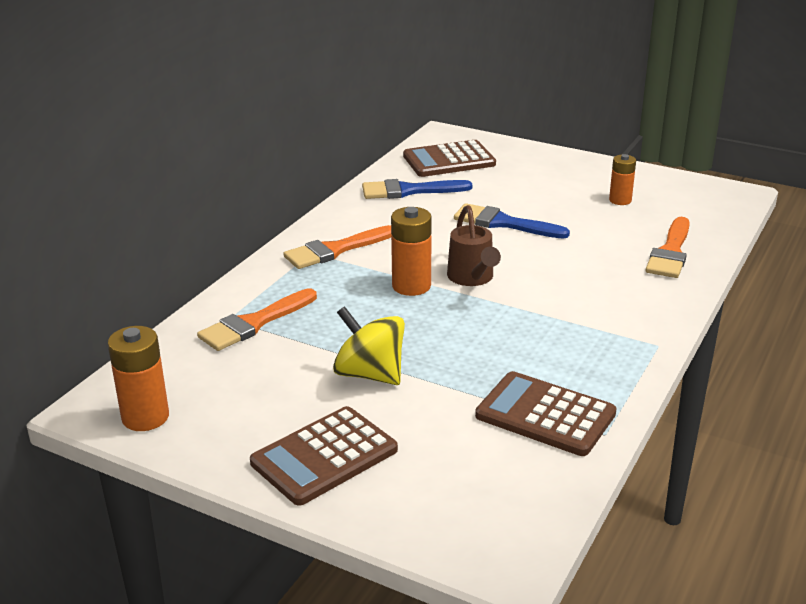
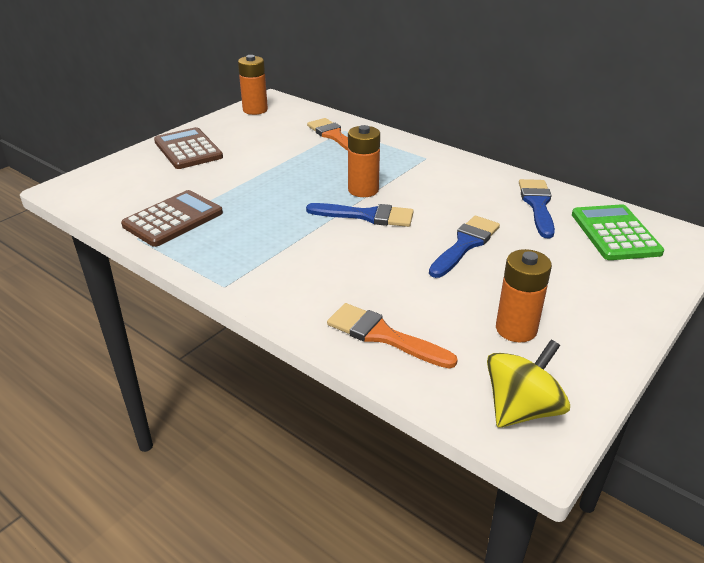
camera: 100 degrees right, 5 degrees up
(335, 250) = (428, 166): orange brush -> none
(370, 374) = (257, 167): yellow spinning top -> yellow spinning top (521, 409)
(449, 160) = (615, 233): brown calculator -> green calculator
(472, 278) = (367, 216): brown watering can -> blue brush
(620, 200) = (516, 329): orange battery -> orange battery, size x1.53

